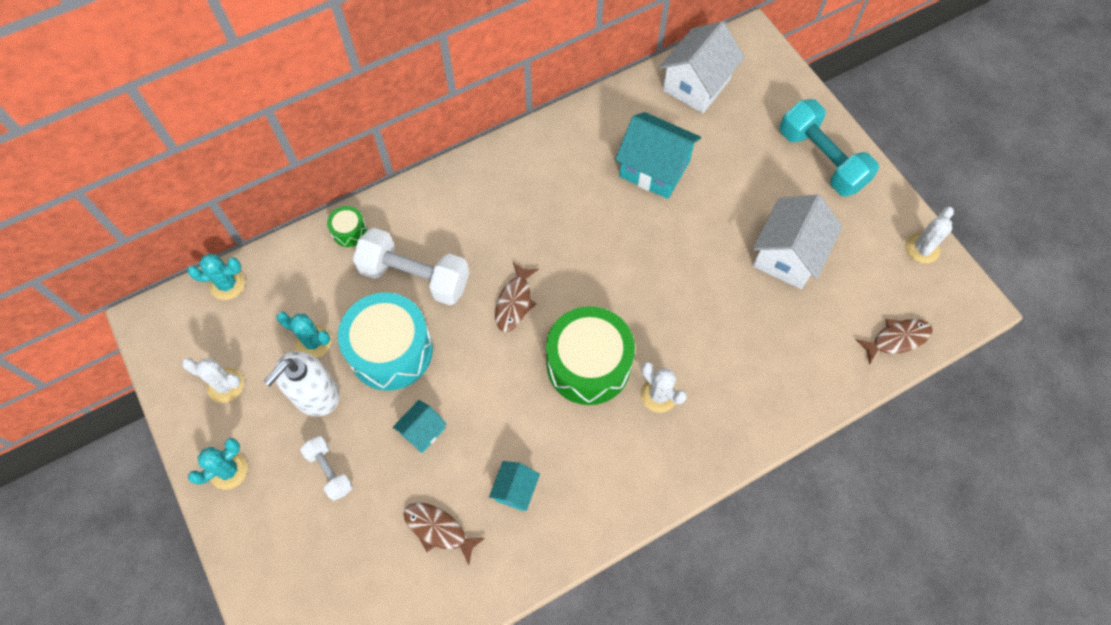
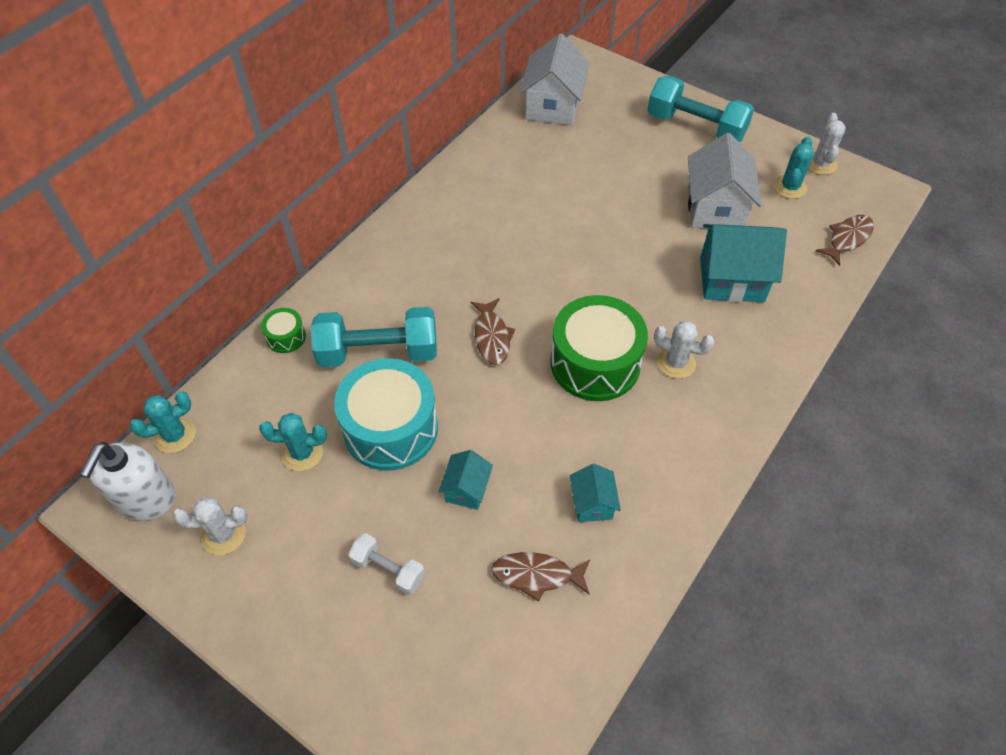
camera: 25 degrees left, 10 degrees down
(228, 470) = (272, 619): turquoise cactus -> turquoise cactus (789, 187)
(315, 394) = (331, 502): white soap dispenser -> white soap dispenser (145, 498)
(415, 277) = (378, 352): white dumbbell -> turquoise dumbbell
(654, 169) = (556, 182): turquoise house -> turquoise house (732, 279)

